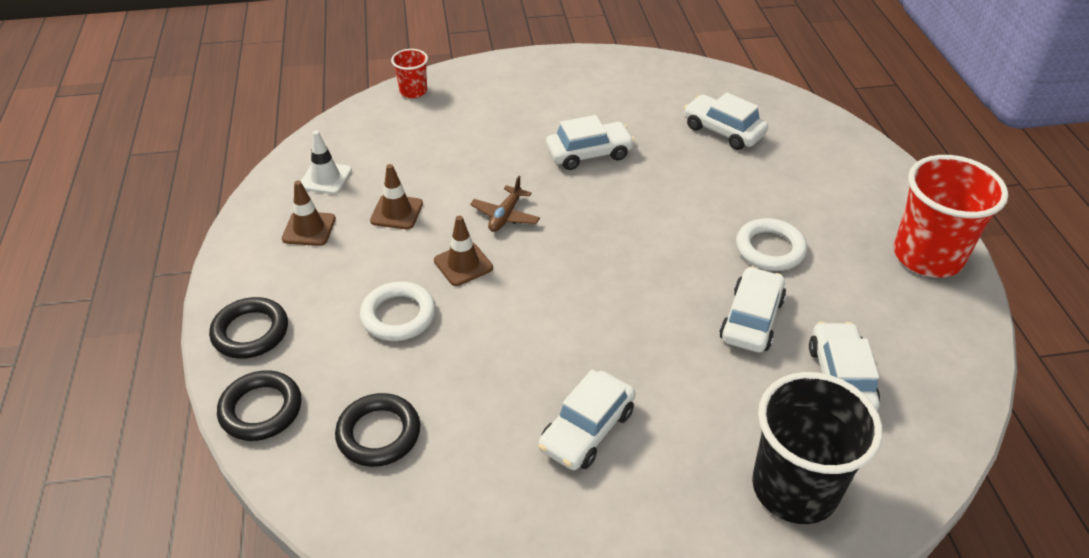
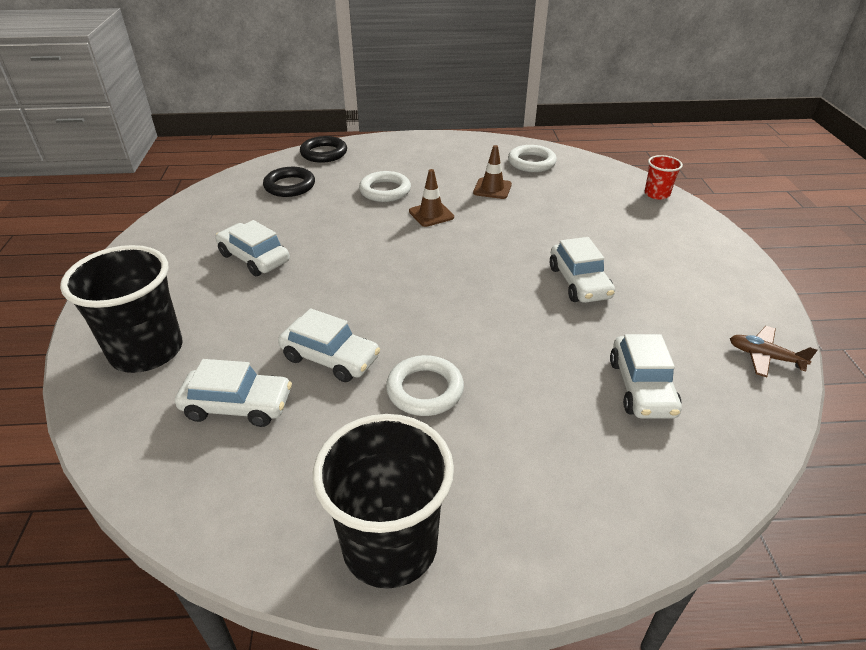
camera: 95 degrees right, 5 degrees down
(250, 332) = (384, 147): black ring -> none
(309, 229) = (476, 159): brown traffic cone -> none
(325, 178) = (531, 162): white traffic cone -> white ring
(505, 216) = (486, 234): brown plane -> brown plane (764, 357)
(723, 131) = (641, 387): white car -> white car turned 135 degrees clockwise
(927, 256) = (390, 545): red cup -> black cup

